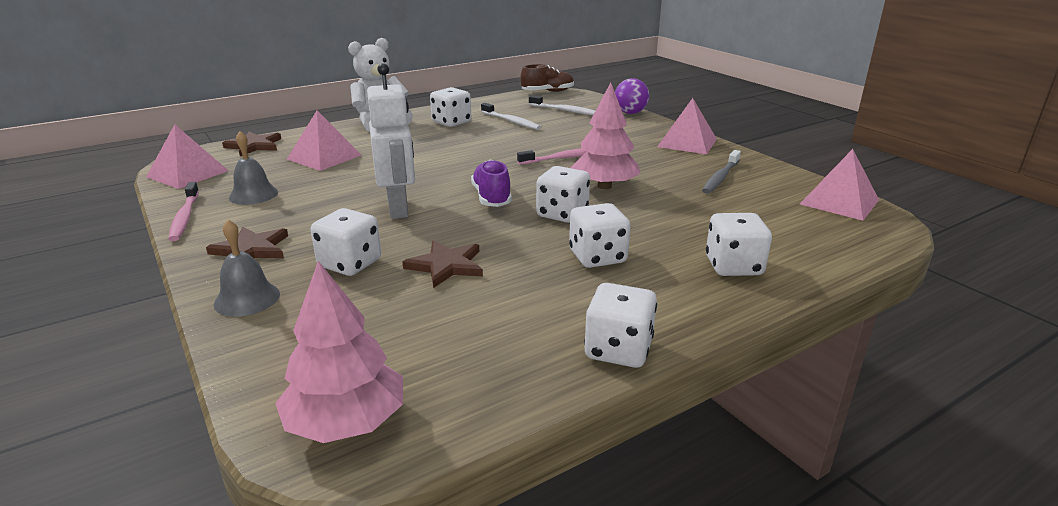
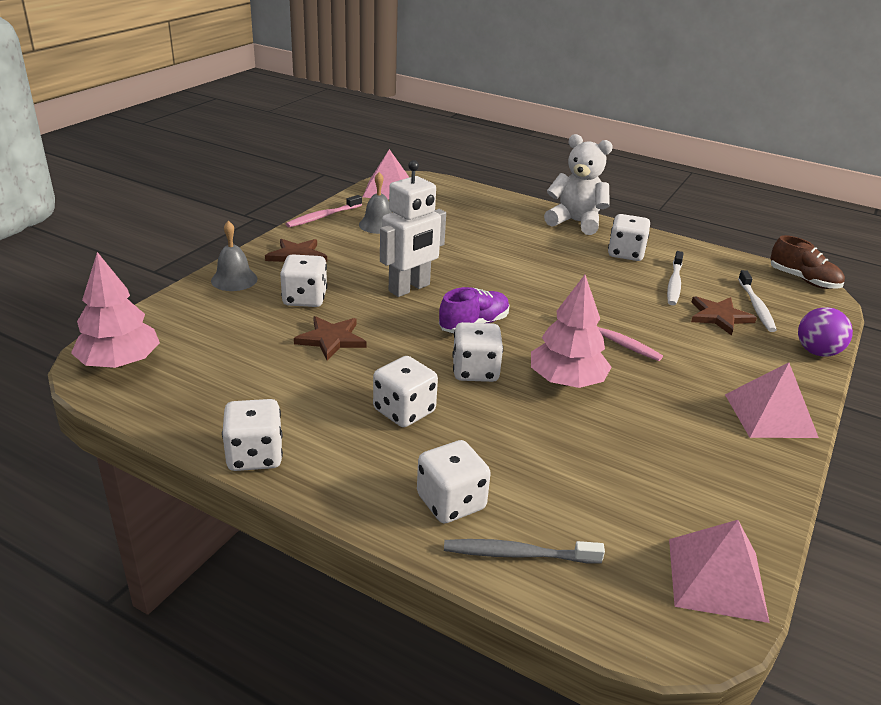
camera: 60 degrees right, 5 degrees up
(254, 146) = (462, 192): brown star -> brown star (719, 316)
(324, 157) = (473, 225): pink pyramid -> none
(720, 177) = (683, 460): grey toothbrush -> grey toothbrush (518, 554)

